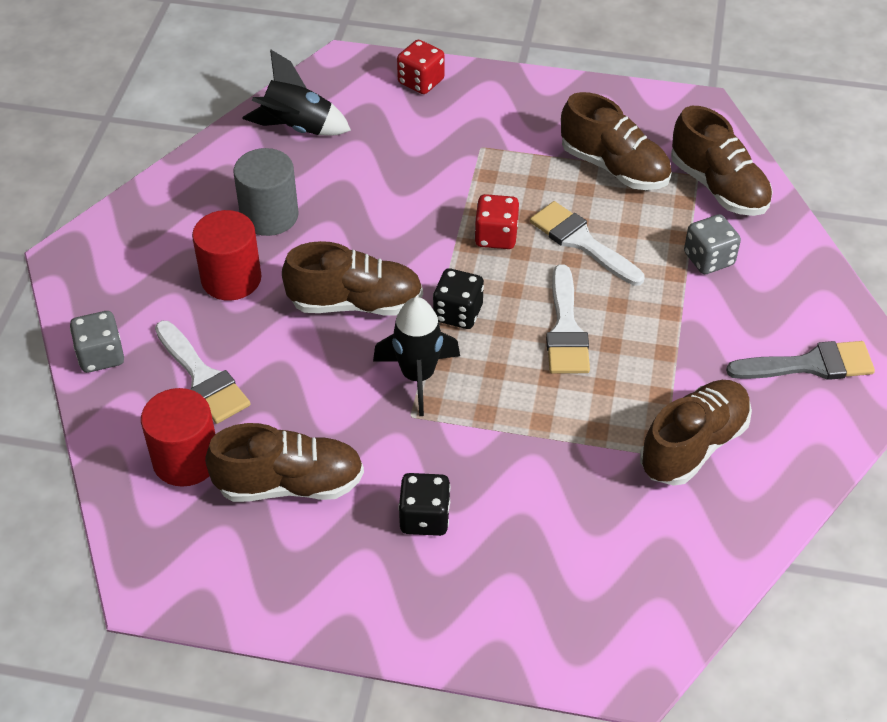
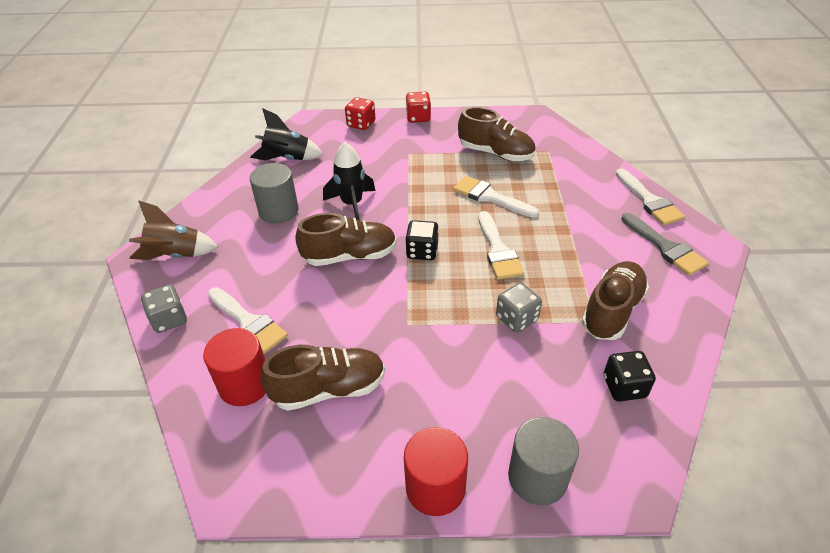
camera: 10 degrees left, 5 degrees down
(118, 263) = (175, 255): none -> brown rocket
(231, 279) = (259, 253): red cylinder -> red cylinder (435, 487)
(418, 376) = (406, 296): black rocket -> black rocket (352, 204)
(424, 518) = (438, 396): black dice -> black dice (624, 387)
(496, 236) = (434, 202): red dice -> red dice (418, 117)
(518, 636) = (537, 477): none -> grey cylinder
(708, 259) = (574, 195): grey dice -> grey dice (516, 318)
(718, 187) = (563, 155): brown shoe -> none
(810, 365) = (665, 247): grey brush -> grey brush turned 75 degrees clockwise
(818, 286) = (649, 201): none -> white brush

